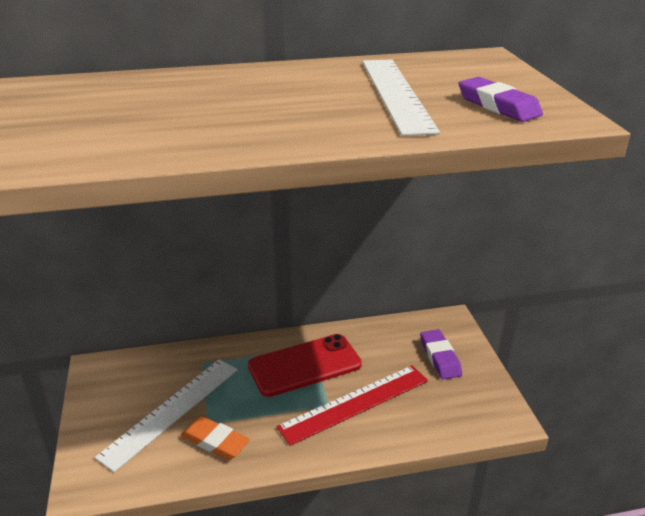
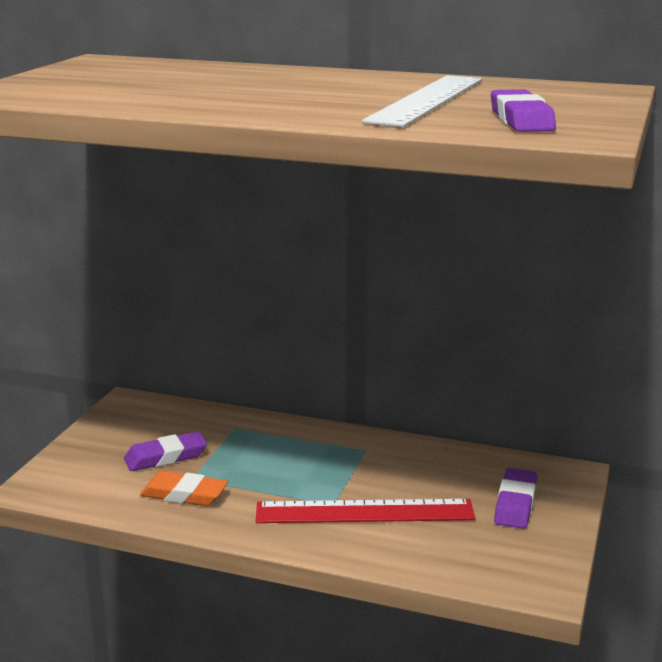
camera: 30 degrees right, 10 degrees down
(171, 411) = (166, 457): white ruler -> purple eraser
(215, 441) = (184, 494): orange eraser -> orange eraser turned 45 degrees counterclockwise
(304, 365) = (341, 462): red phone -> none

